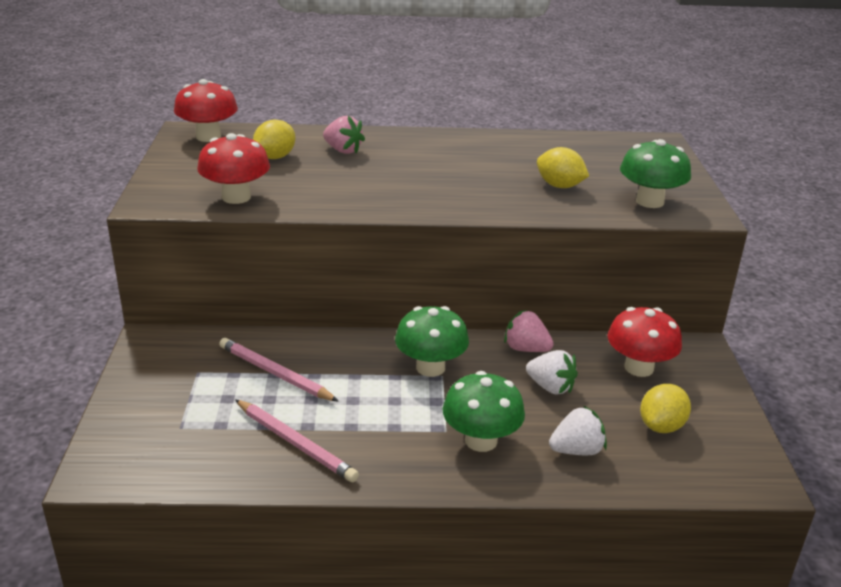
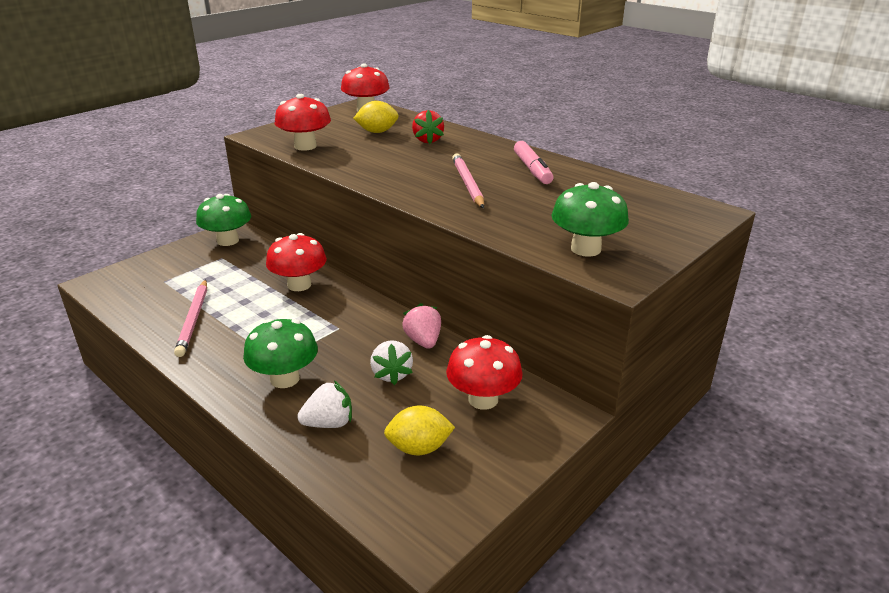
camera: 45 degrees right, 0 degrees up
(275, 373) = (253, 277): pink pencil -> pink pencil (467, 184)
(335, 357) = (299, 285): none -> red mushroom
(343, 150) = (427, 140): pink strawberry -> red strawberry
(430, 367) = (340, 319): green mushroom -> green mushroom (228, 241)
(486, 149) = (532, 169): none -> pink marker
(559, 186) = (532, 211): yellow lemon -> none
(576, 450) = (329, 423): white strawberry -> white strawberry turned 45 degrees counterclockwise

